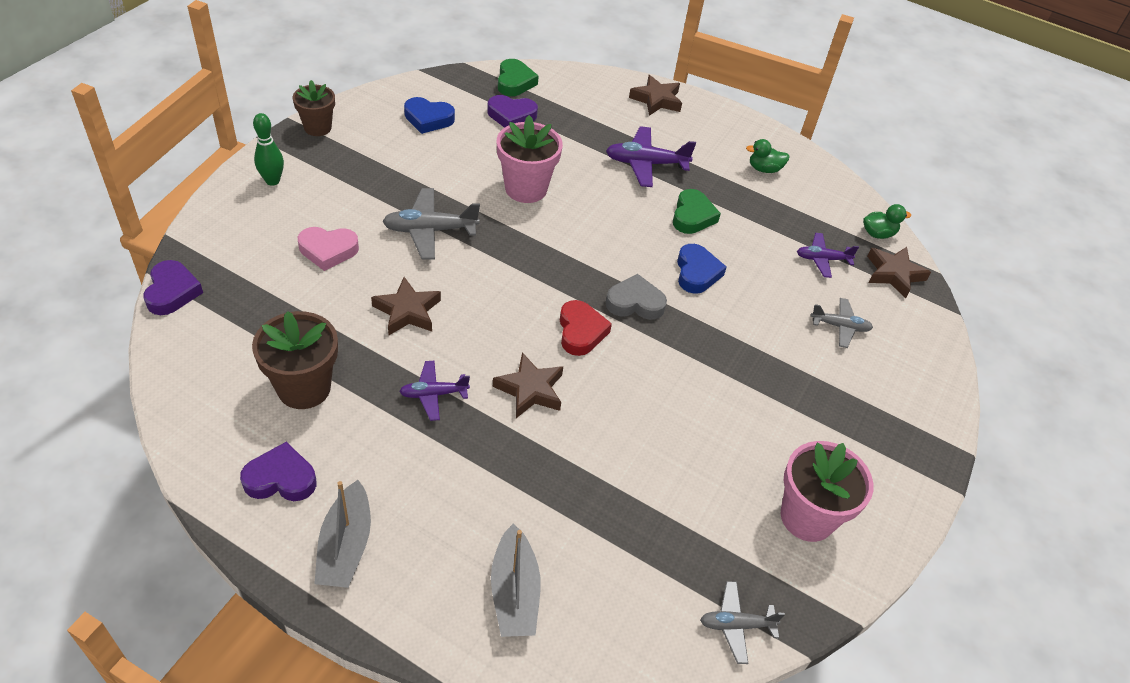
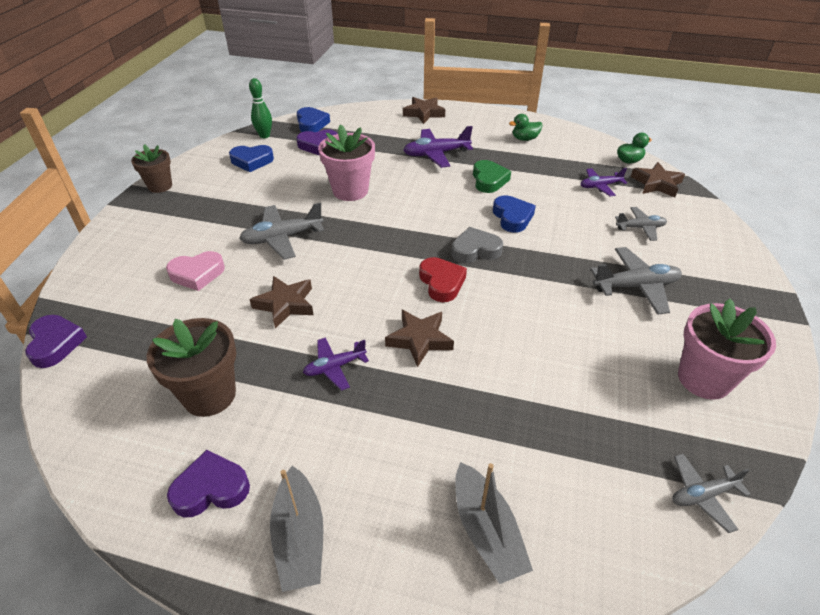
camera: 10 degrees left, 5 degrees down
(272, 181) = (131, 233): green bowling pin -> green bowling pin (264, 136)
(514, 82) = (311, 124): green heart -> blue heart
(793, 396) = (636, 286): none -> grey plane

